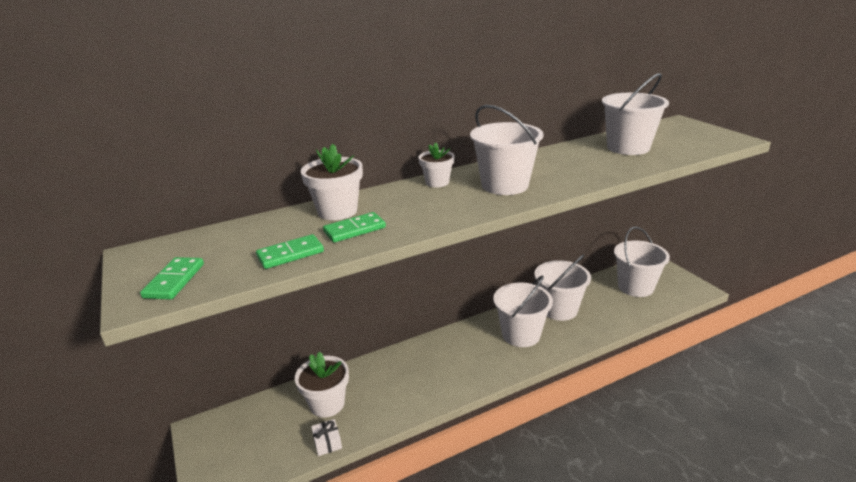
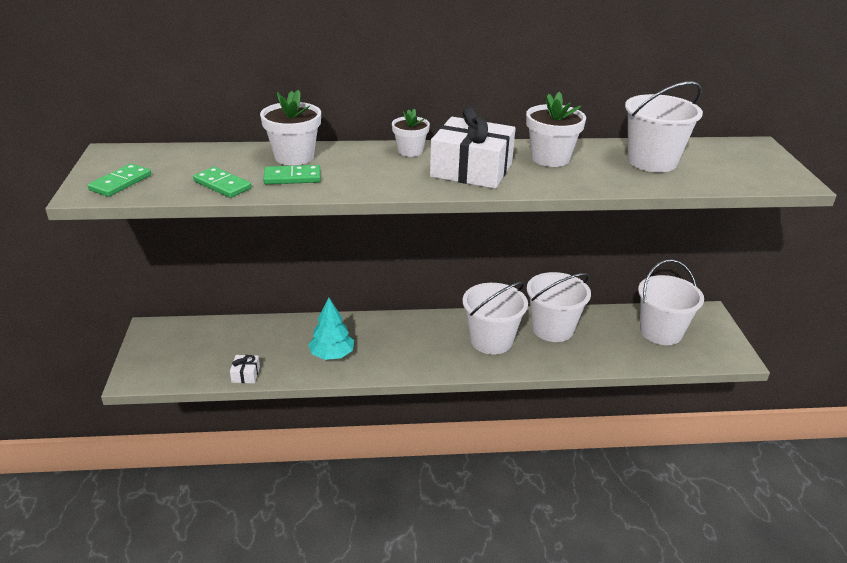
camera: 20 degrees right, 5 degrees up
(290, 254) = (222, 185): green domino -> green domino turned 45 degrees clockwise
(327, 404) = (265, 343): white flower pot -> white flower pot (550, 158)
(396, 393) = (332, 354): none -> turquoise tree
(505, 185) = (471, 170): white bucket -> white gift

